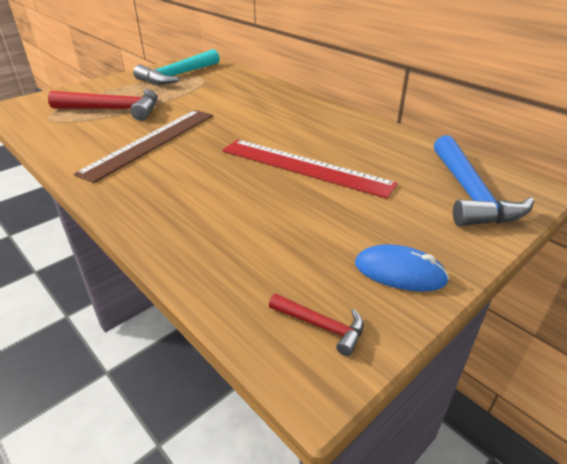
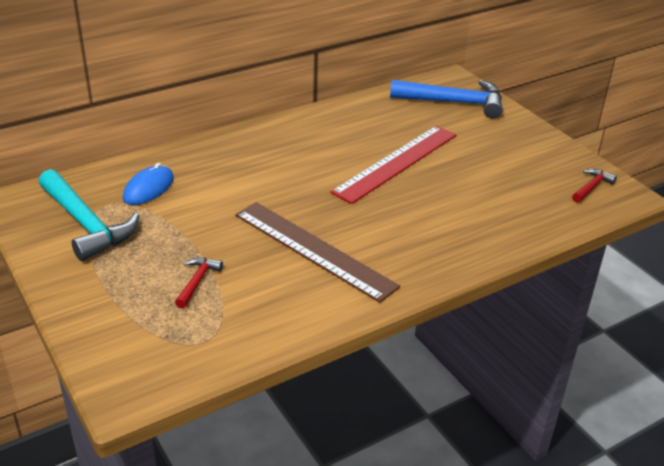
camera: 80 degrees left, 0 degrees up
(114, 110) = (197, 282): red hammer -> red hammer, size x0.47
(399, 272) = (543, 151): blue mouse -> blue mouse (149, 188)

